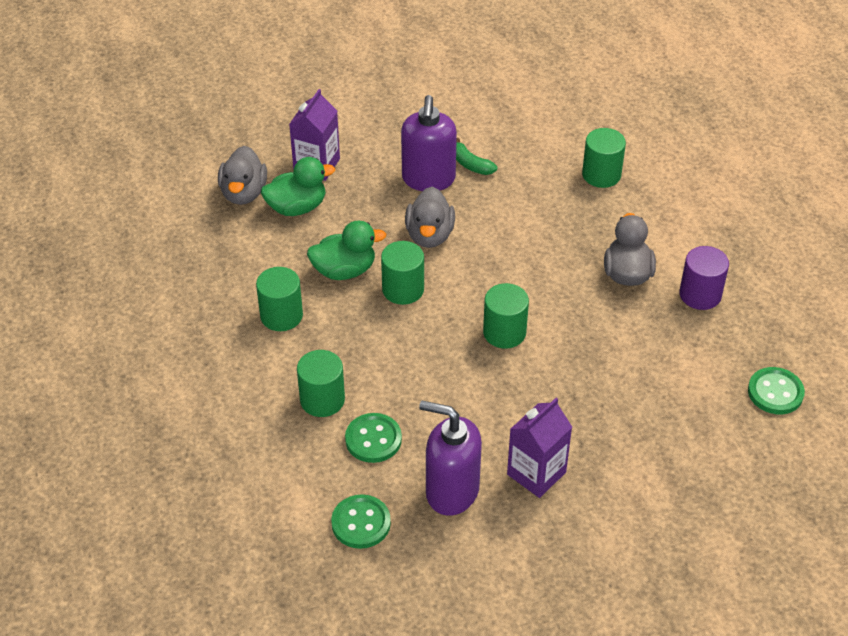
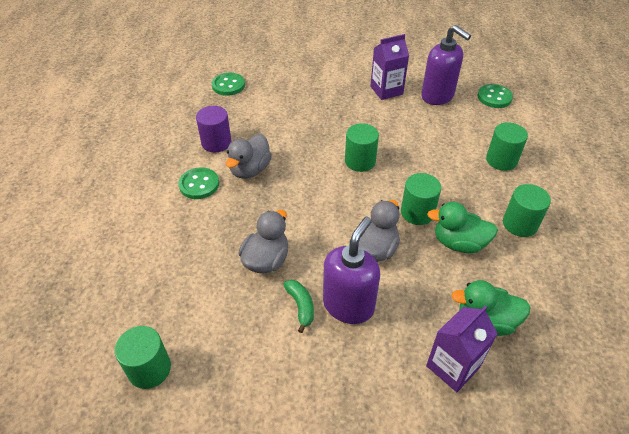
camera: 155 degrees left, 0 degrees up
(244, 193) = (538, 360): grey duck -> grey duck (266, 260)
(373, 439) = (474, 130): green button -> green button (199, 184)
(601, 174) = (199, 252): green cylinder -> green cylinder (149, 369)

